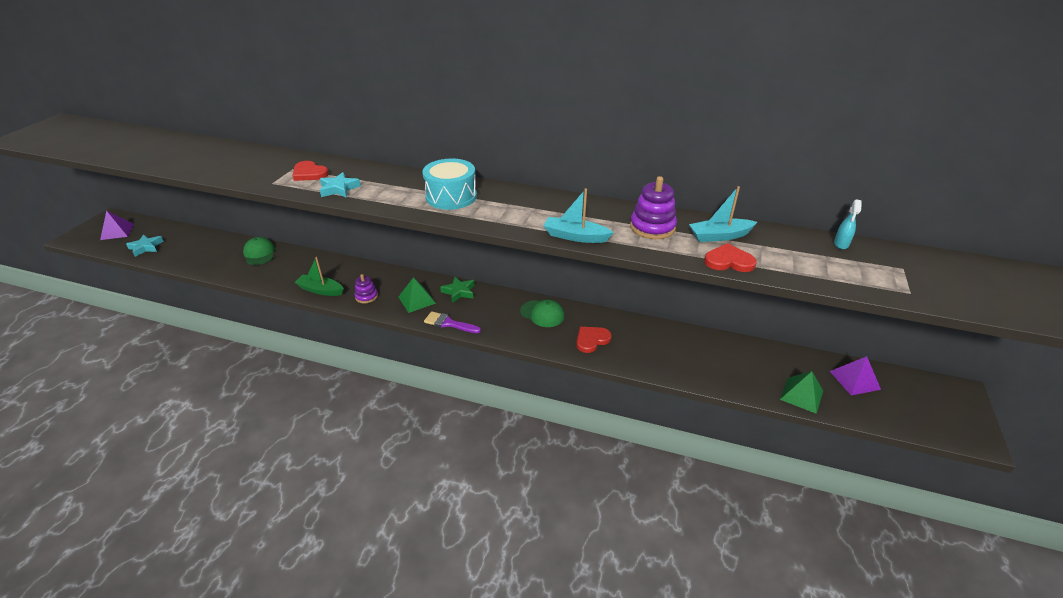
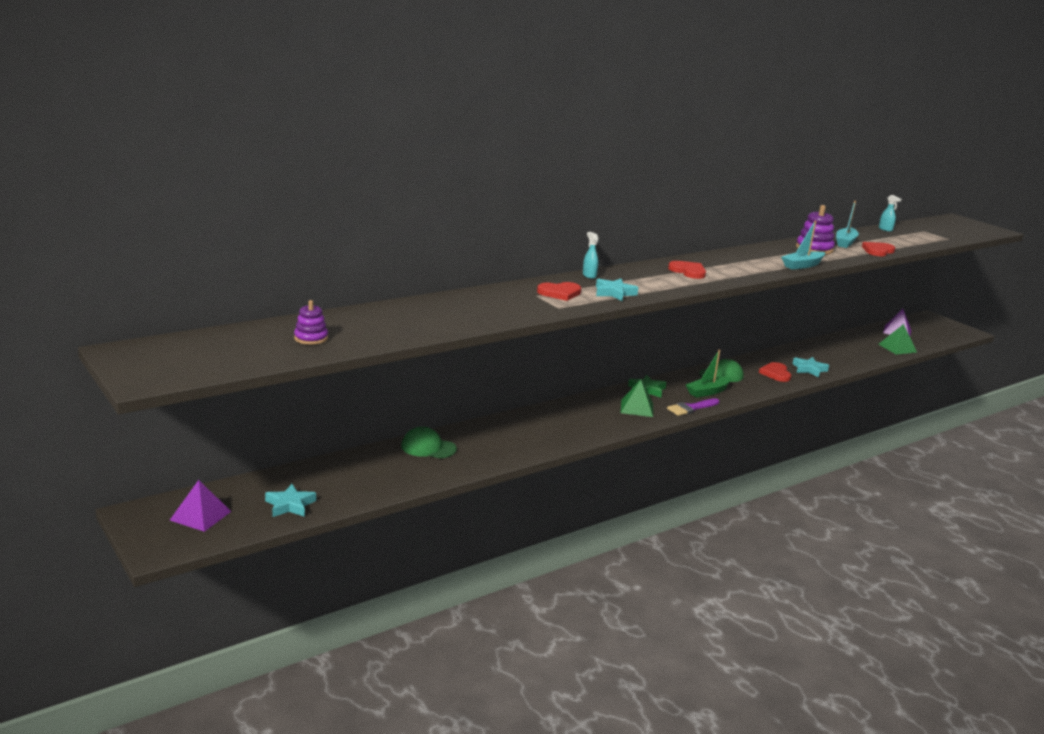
camera: 55 degrees left, 15 degrees down
(320, 290) = (558, 439): green boat -> green boat (708, 392)
(366, 296) = (600, 424): purple stacking toy -> purple stacking toy (311, 338)
(372, 169) = (589, 275): none -> turquoise spray bottle
(451, 196) = (688, 271): turquoise drum -> red heart
(634, 355) = (809, 369): none -> turquoise star

